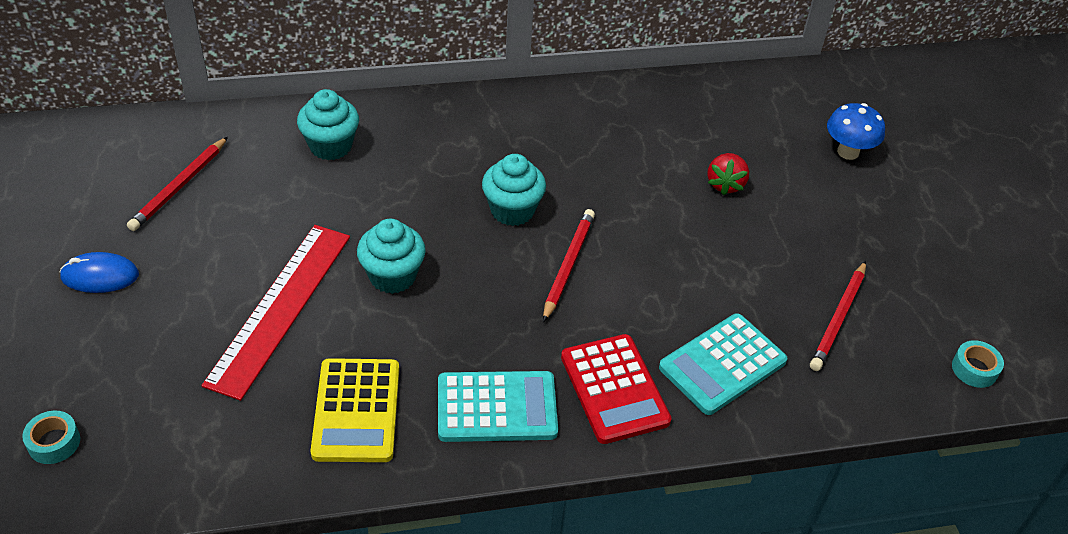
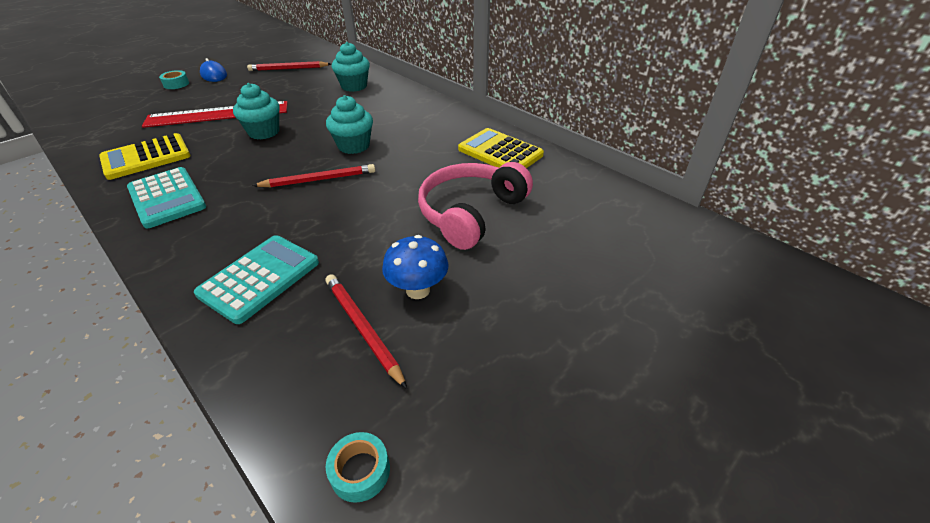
camera: 60 degrees right, 5 degrees down
(54, 442) = (99, 101): turquoise tape -> turquoise tape (176, 84)
(614, 389) = (205, 236): red calculator -> none
(631, 111) = (500, 152): none -> yellow calculator
(722, 364) = (259, 278): turquoise calculator -> turquoise calculator turned 105 degrees clockwise
(725, 184) = (471, 213): red strawberry -> pink headphones
(838, 318) = (363, 328): red pencil -> red pencil turned 60 degrees clockwise
(848, 152) = (593, 262): blue mushroom -> blue mushroom (418, 290)

